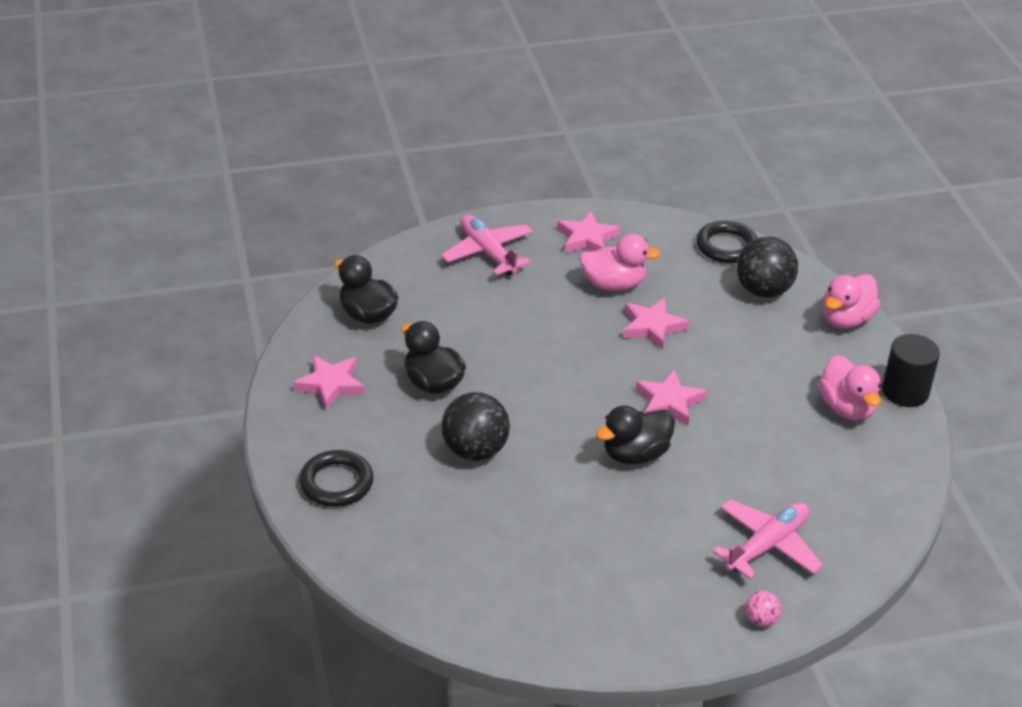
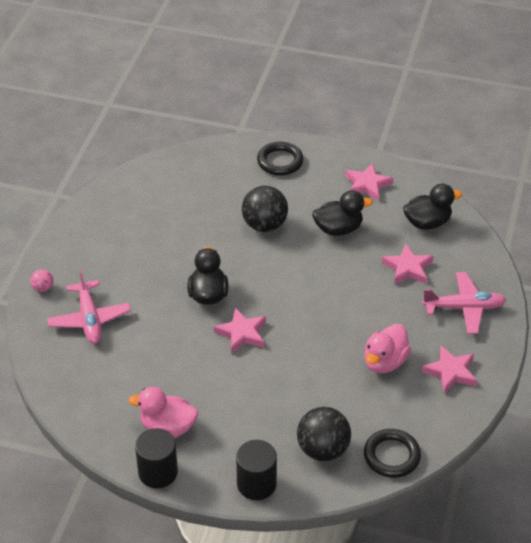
camera: 120 degrees right, 5 degrees up
(652, 327) = (323, 361): pink star -> pink star (408, 268)
(846, 319) = (256, 484): pink duck -> black cylinder

